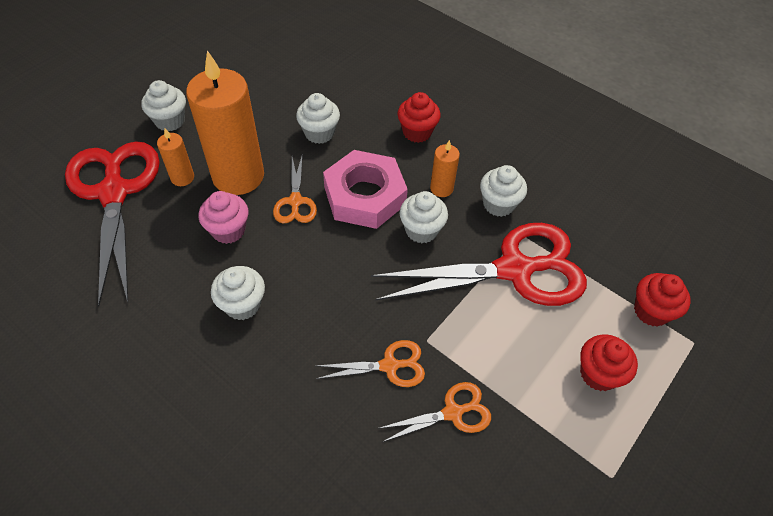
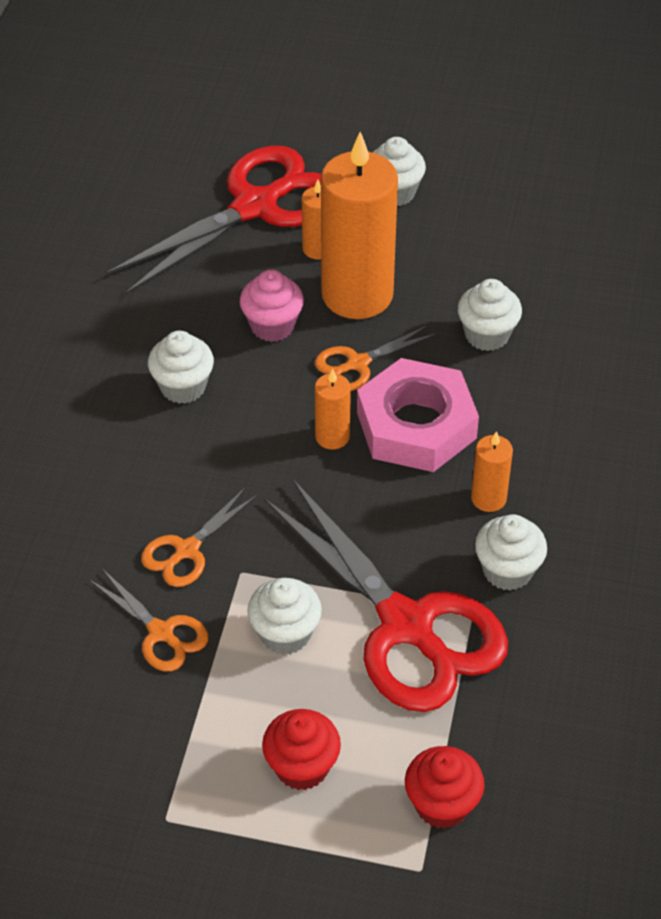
camera: 65 degrees right, 5 degrees down
(345, 241) = (332, 436): none -> orange candle
(390, 365) = (186, 551): orange scissors -> orange scissors turned 75 degrees clockwise
(417, 132) = (572, 433): red cupcake -> none
(421, 230) = (402, 504): white cupcake -> white cupcake (285, 634)

